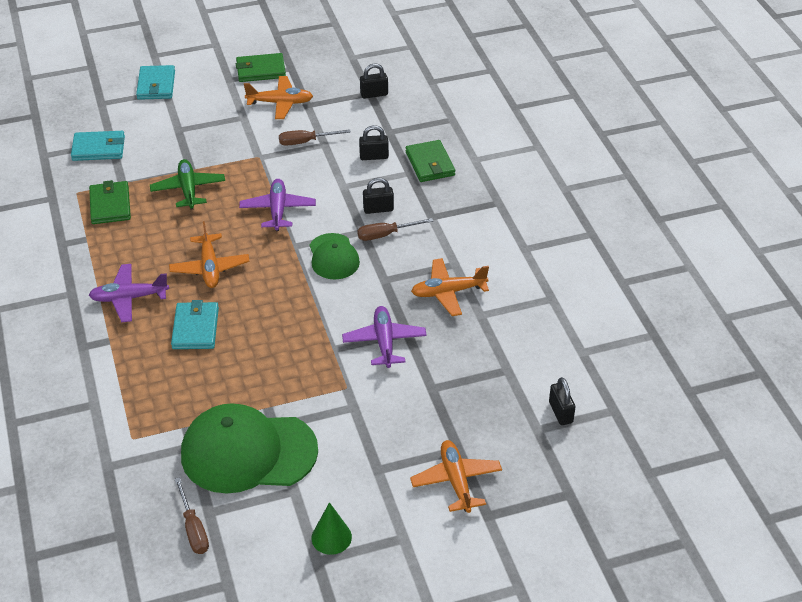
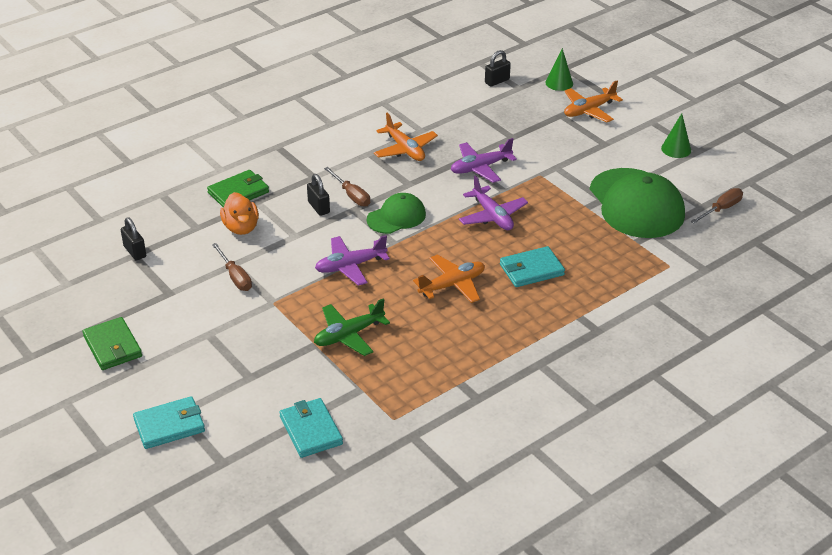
camera: 110 degrees left, 5 degrees down
(110, 205) = (401, 384): green wallet -> none
(129, 298) = (522, 322): purple plane -> purple plane (492, 216)
(280, 103) = (173, 313): orange plane -> none
(374, 156) = (241, 228): black padlock -> orange duck
(533, 474) = (559, 83): none -> green cone

